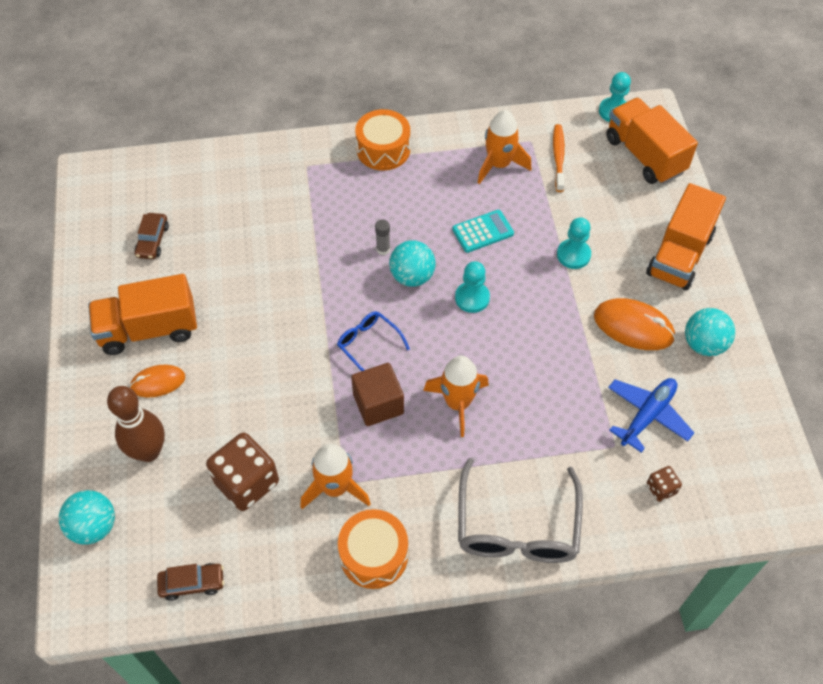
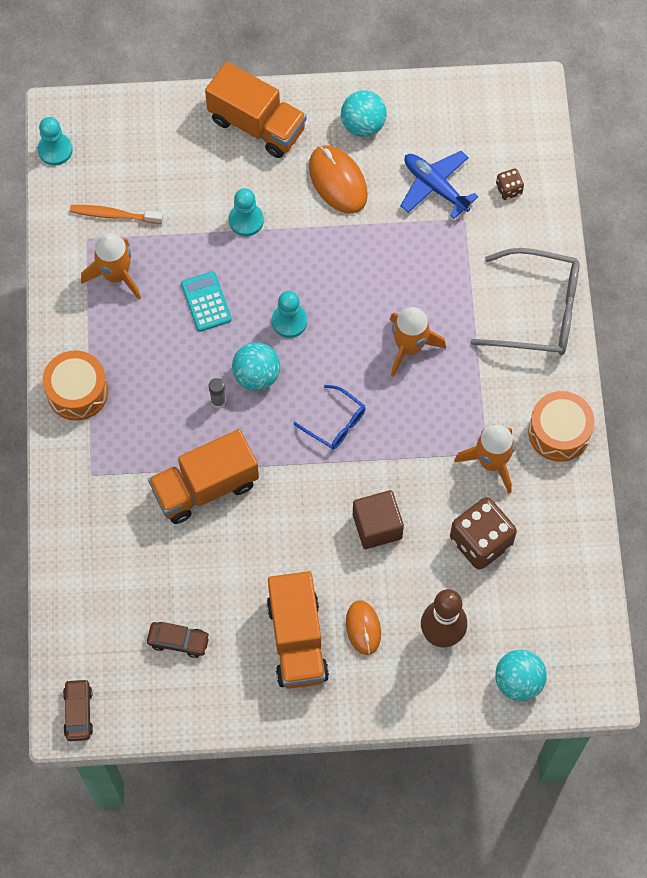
camera: 85 degrees left, 10 degrees up
(192, 583) = (578, 589): brown car -> brown car (78, 712)
(368, 344) = (336, 423): blue glasses -> blue glasses turned 105 degrees counterclockwise
(378, 404) = (405, 418): brown cube -> brown cube (377, 526)
(633, 327) = (337, 181): orange mouse -> orange mouse turned 60 degrees counterclockwise
(644, 155) = (122, 132): orange truck -> orange truck (205, 487)

